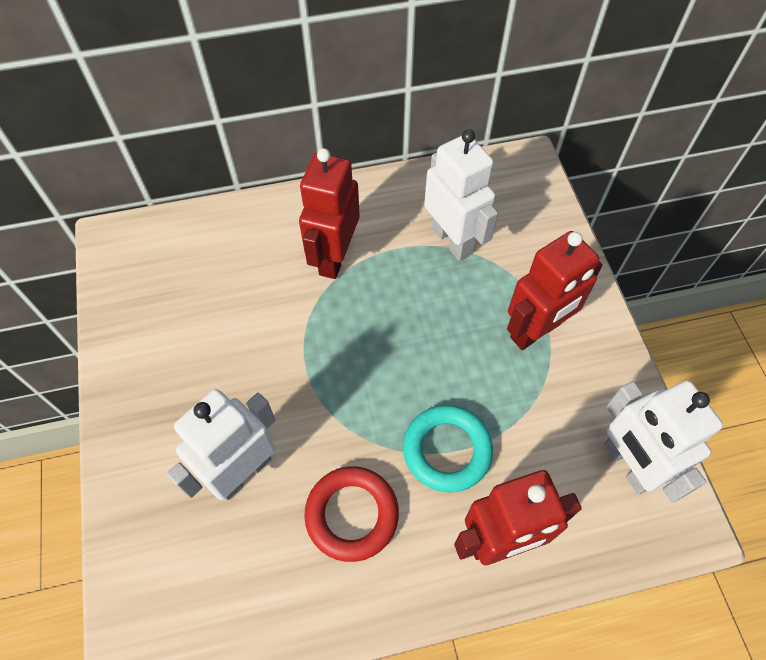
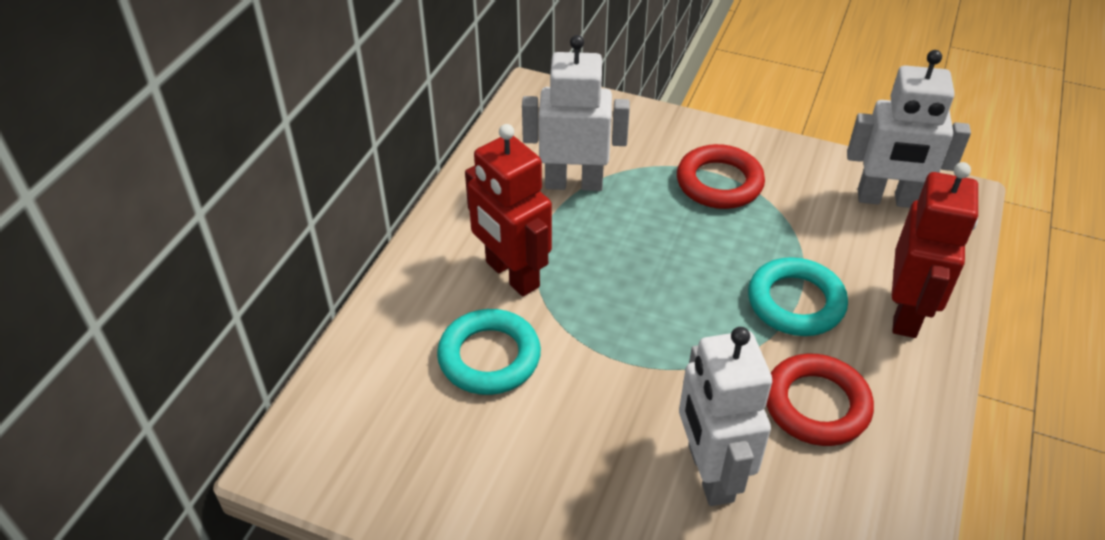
camera: 55 degrees left, 15 degrees down
(254, 288) = (489, 357): none -> turquoise ring
(536, 331) = (719, 183): red robot -> red ring

